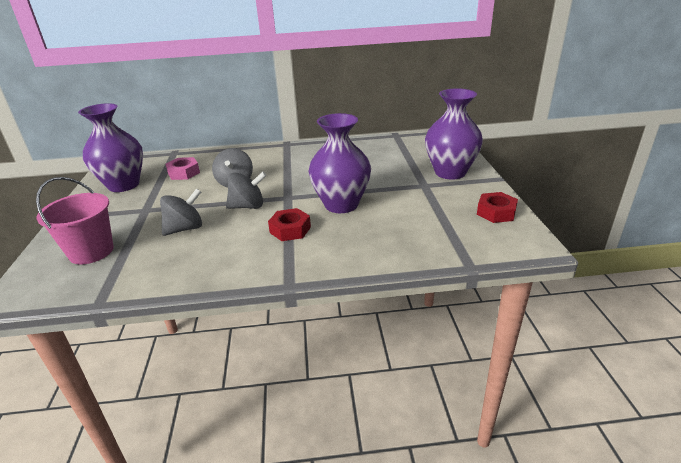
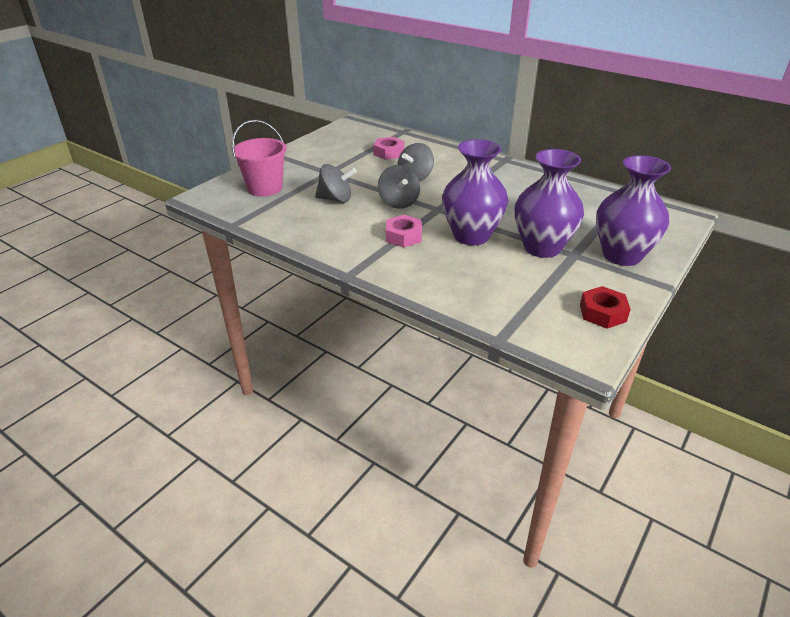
camera: 40 degrees right, 5 degrees up
(123, 185) = (337, 145): purple vase -> purple vase (542, 247)
(248, 206) = (398, 202): grey spinning top -> grey spinning top turned 45 degrees clockwise
(290, 230) = (403, 236): red nut -> pink nut

